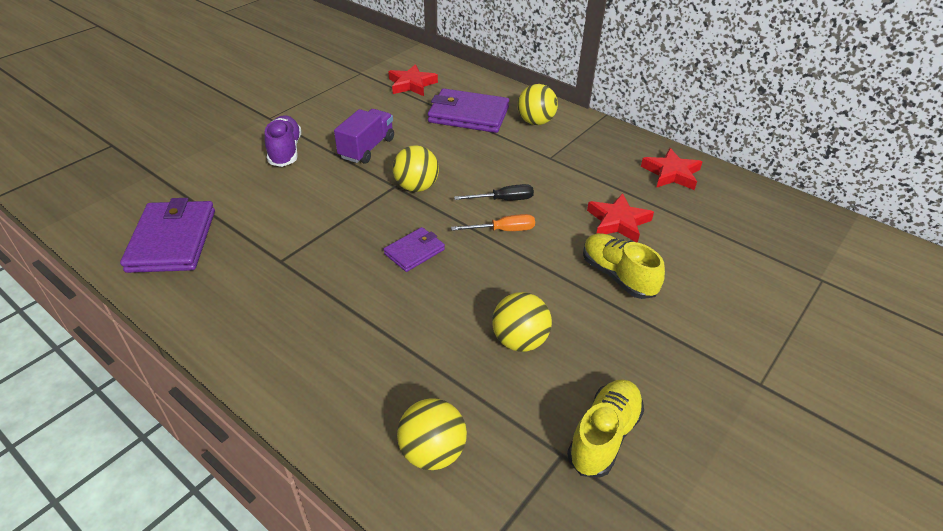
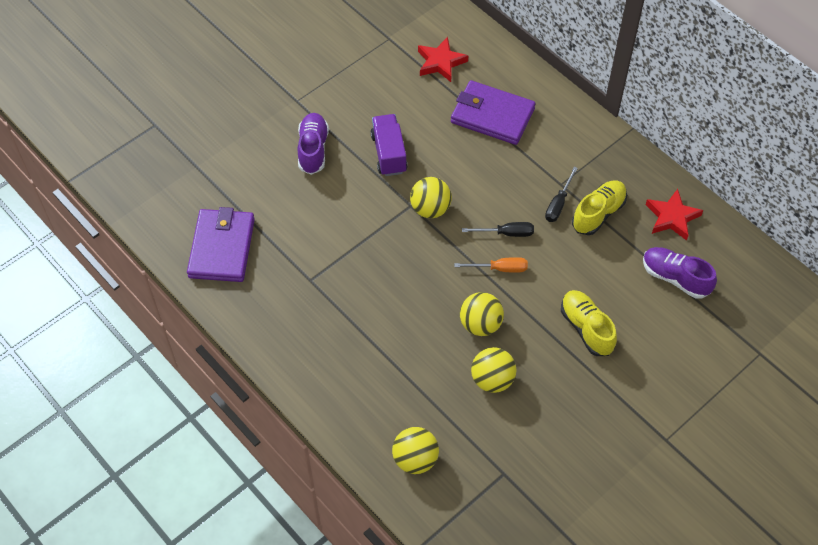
camera: 10 degrees right, 15 degrees up
(367, 148) = (389, 153): purple truck -> purple truck turned 45 degrees counterclockwise
(414, 251) = (421, 283): purple wallet -> none
(535, 122) = (557, 132): yellow ball -> yellow ball (480, 324)
(552, 172) = (558, 204): none -> black screwdriver
(604, 436) = (536, 464): yellow shoe -> yellow shoe (598, 213)
(618, 222) = (603, 270): red star -> none
(697, 221) = (675, 278): none -> purple shoe

